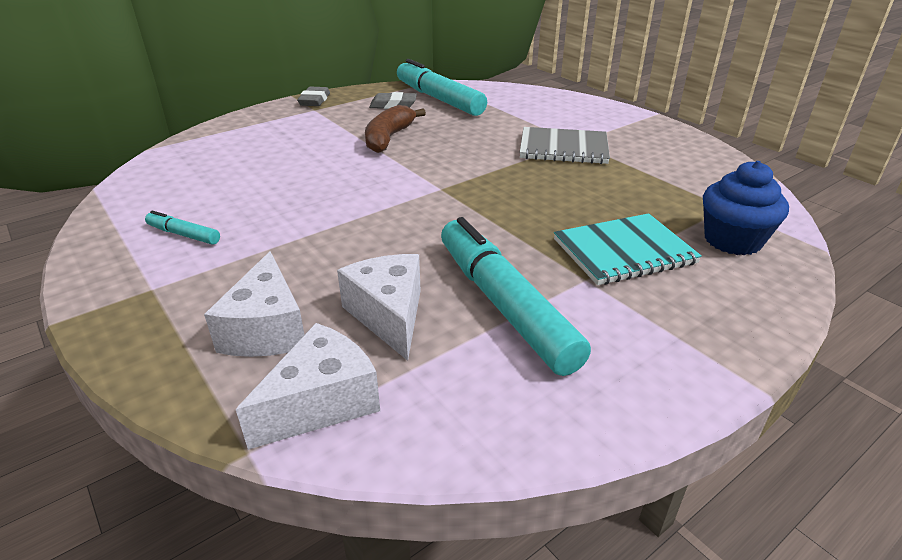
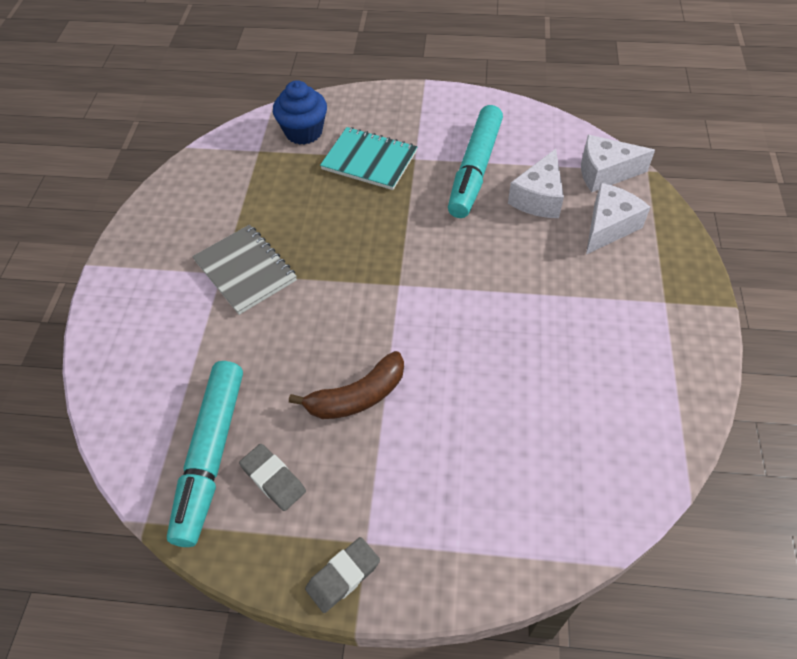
camera: 135 degrees left, 20 degrees up
(184, 234) = (626, 351): turquoise marker -> none

